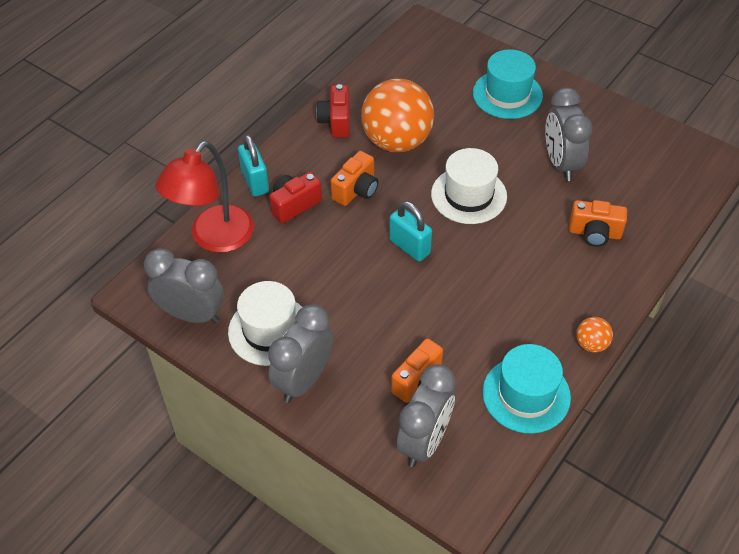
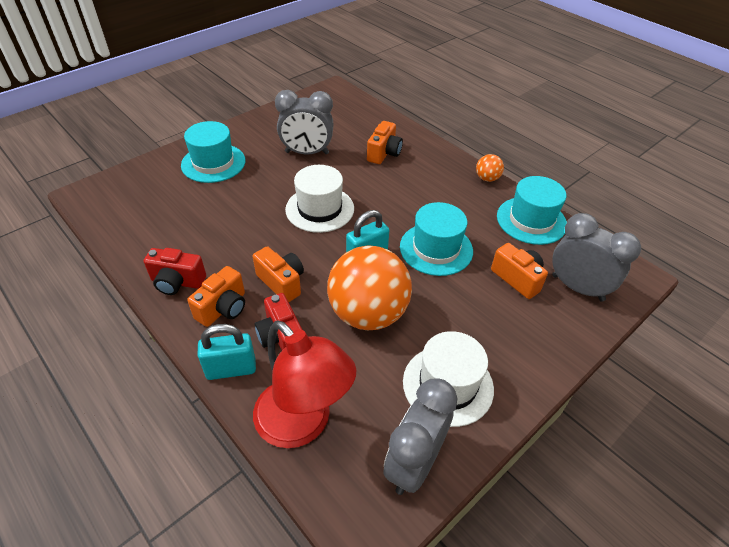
camera: 80 degrees left, 5 degrees down
(303, 380) = (512, 364): grey clock -> none
(315, 159) = (223, 308): none -> orange camera
(397, 141) = (231, 241): orange ball -> orange ball (368, 313)
(442, 304) = (436, 249): none -> turquoise hat

